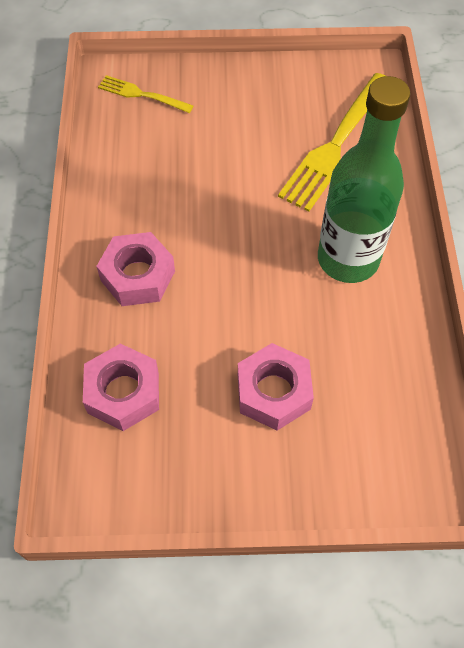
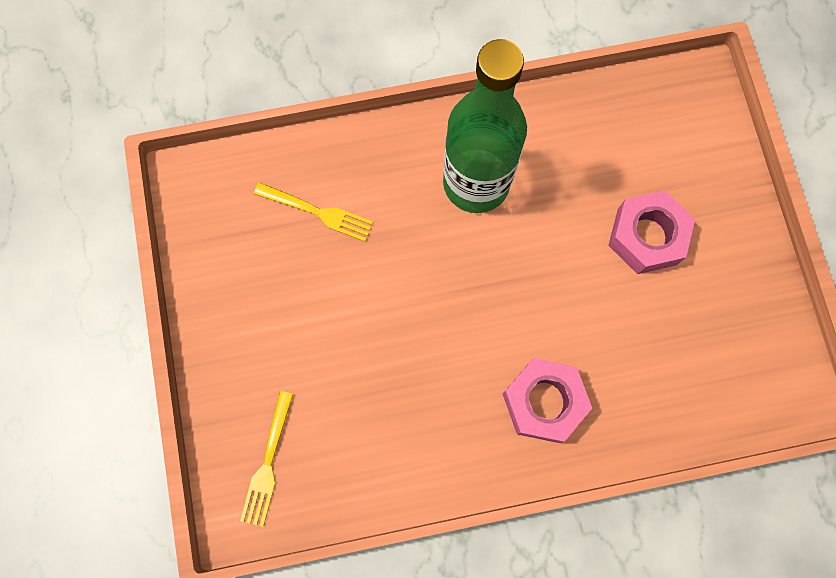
camera: 100 degrees left, 15 degrees up
(123, 392) = (684, 383): pink nut -> none
(335, 145) = (318, 212): yellow fork -> yellow fork, size x0.54

